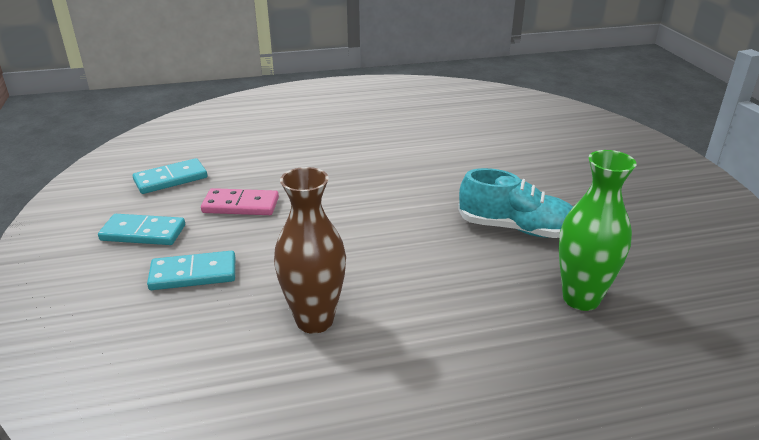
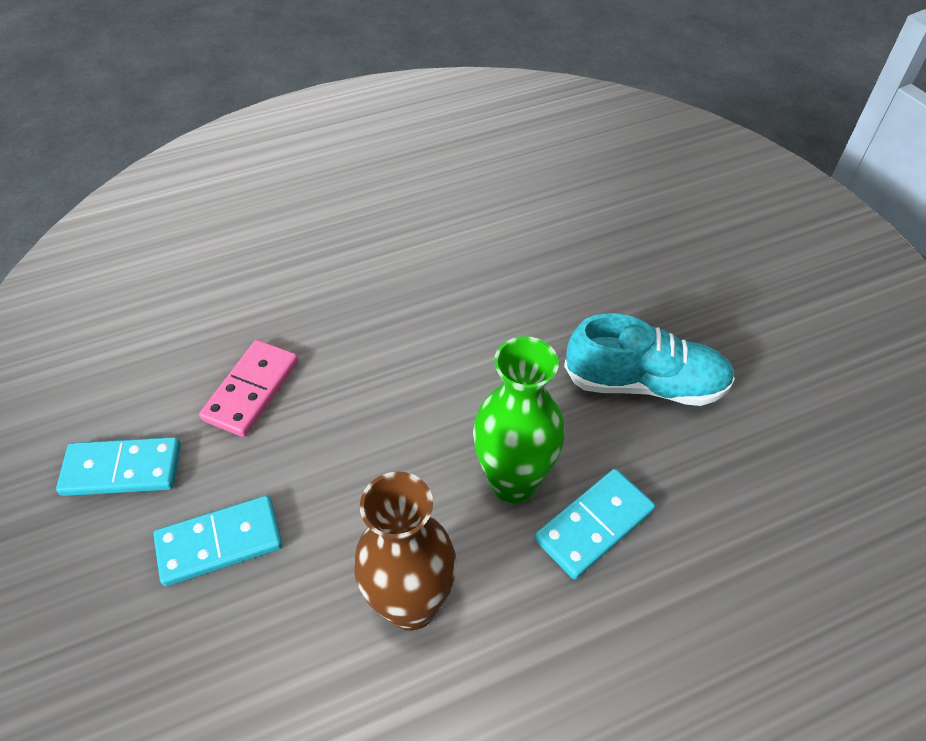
camera: 10 degrees left, 20 degrees up
(171, 179) = (132, 348): turquoise domino -> turquoise domino (594, 525)
(240, 205) = (252, 390): pink domino -> pink domino turned 60 degrees counterclockwise
(581, 298) = (748, 506): green vase -> green vase (513, 482)

